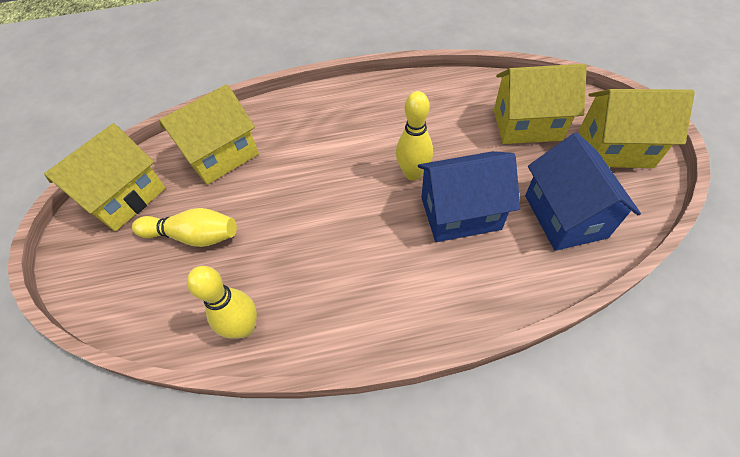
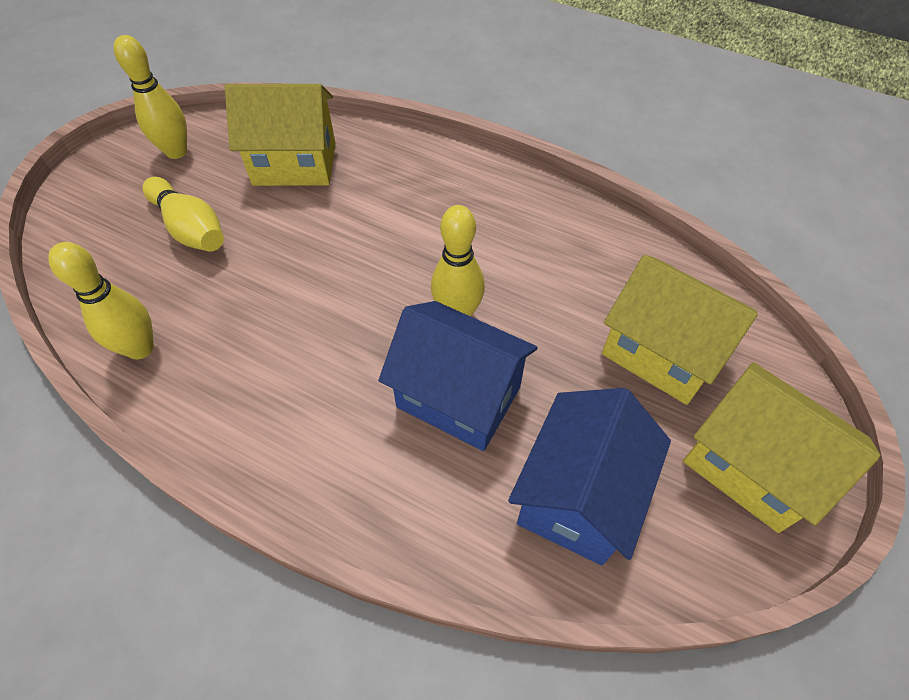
camera: 35 degrees right, 0 degrees up
(125, 198) = (176, 152): yellow house -> yellow bowling pin

